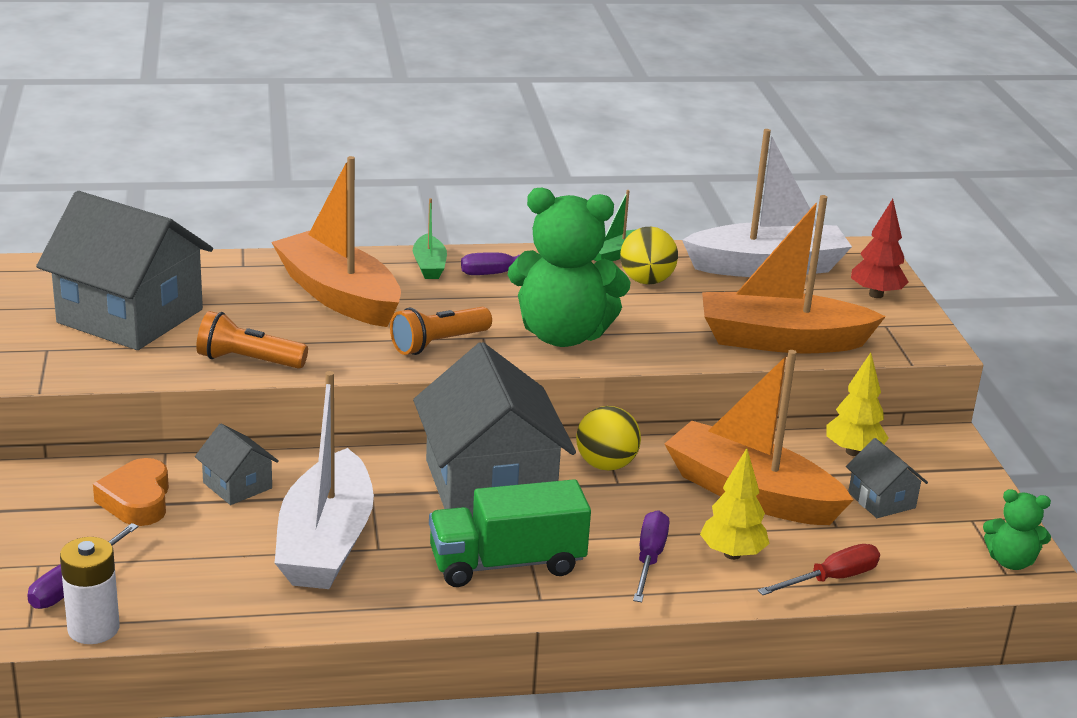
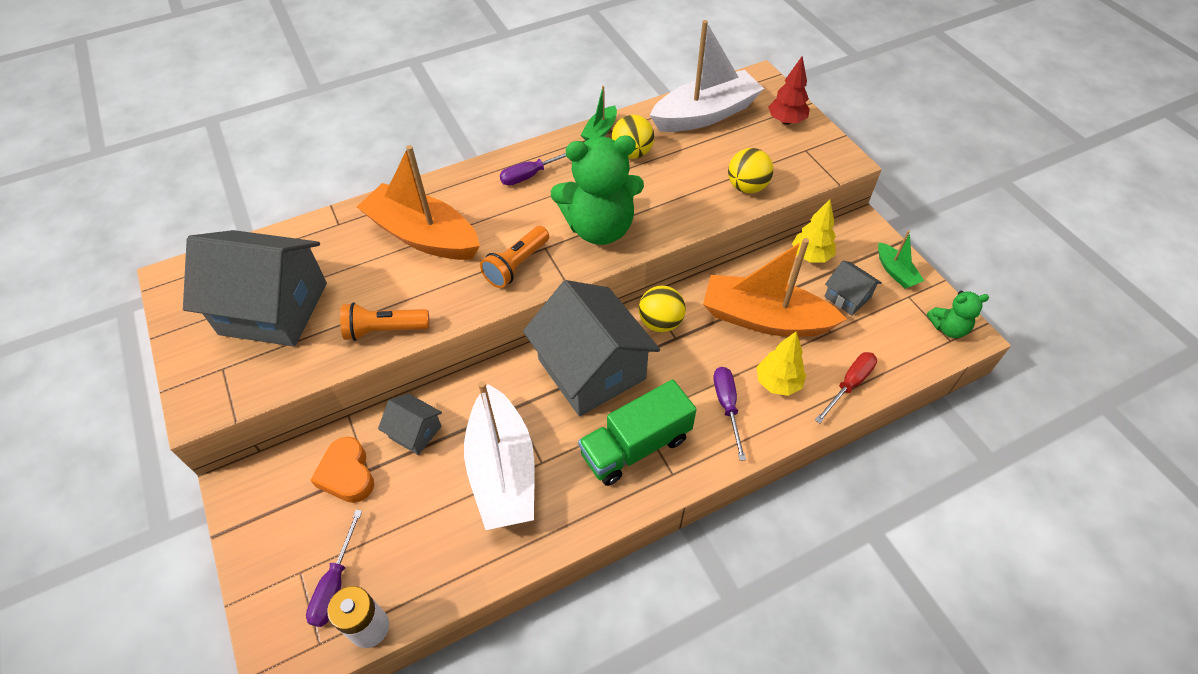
camera: 15 degrees left, 25 degrees up
(429, 266) = (475, 183): green boat -> green boat (895, 272)
(781, 341) = (747, 187): orange boat -> yellow ball

